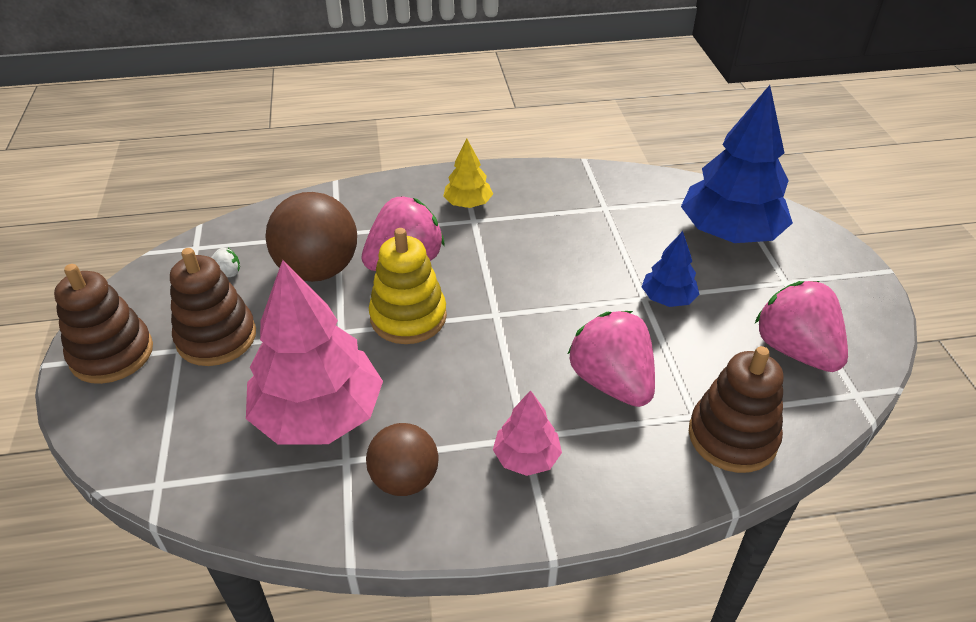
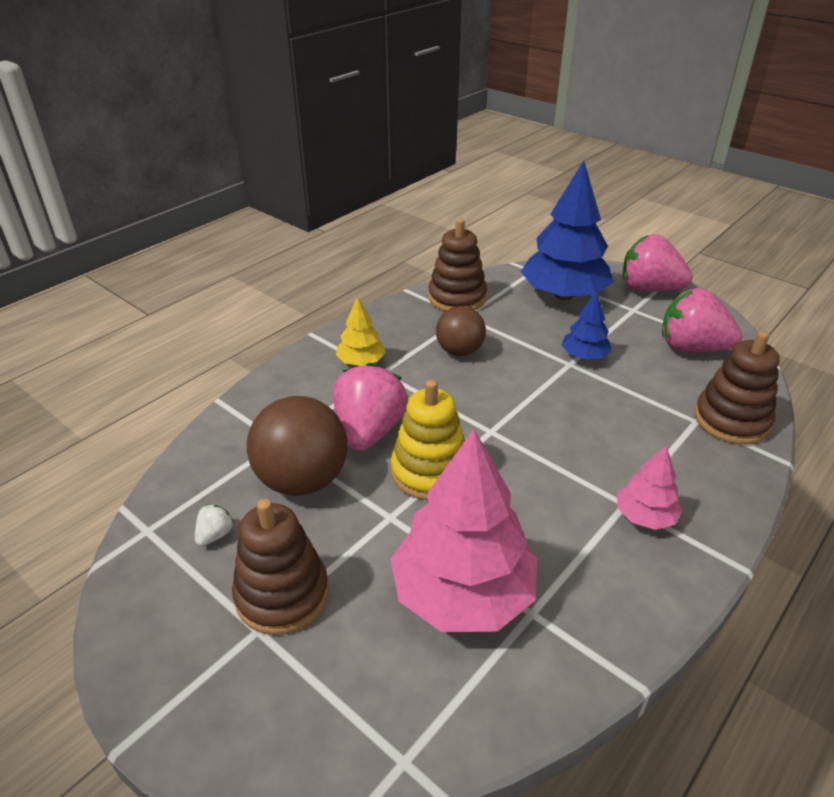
camera: 40 degrees left, 5 degrees down
(112, 354) = (187, 684): brown stacking toy -> brown stacking toy (457, 298)
(405, 479) = (592, 593): brown ball -> brown ball (459, 351)
(611, 382) = (625, 430): pink strawberry -> pink strawberry (649, 289)

